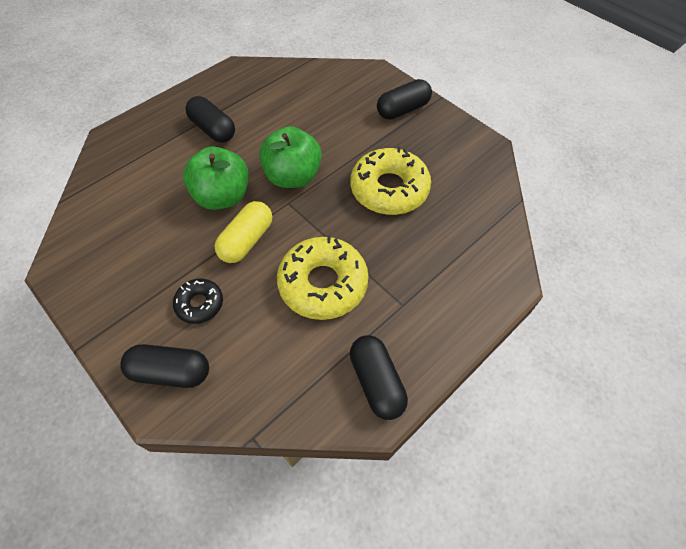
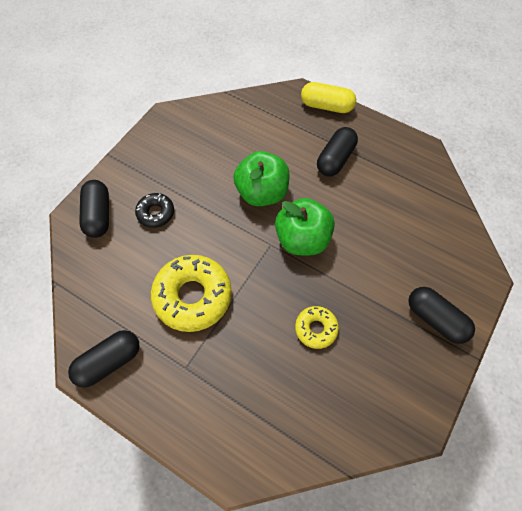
camera: 75 degrees right, 5 degrees up
(247, 240) = (222, 225): yellow capsule -> yellow capsule (326, 106)
(389, 189) = (316, 329): yellow donut -> yellow donut, size x0.53

